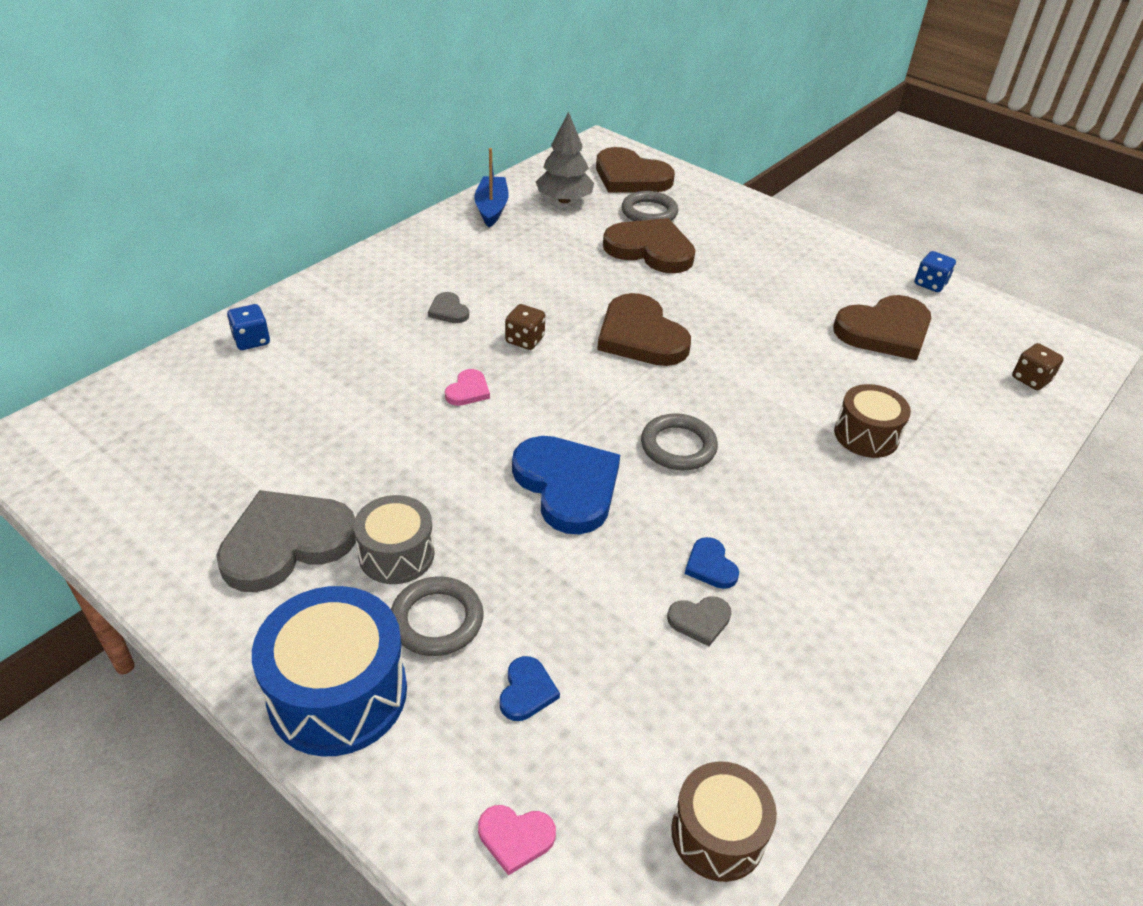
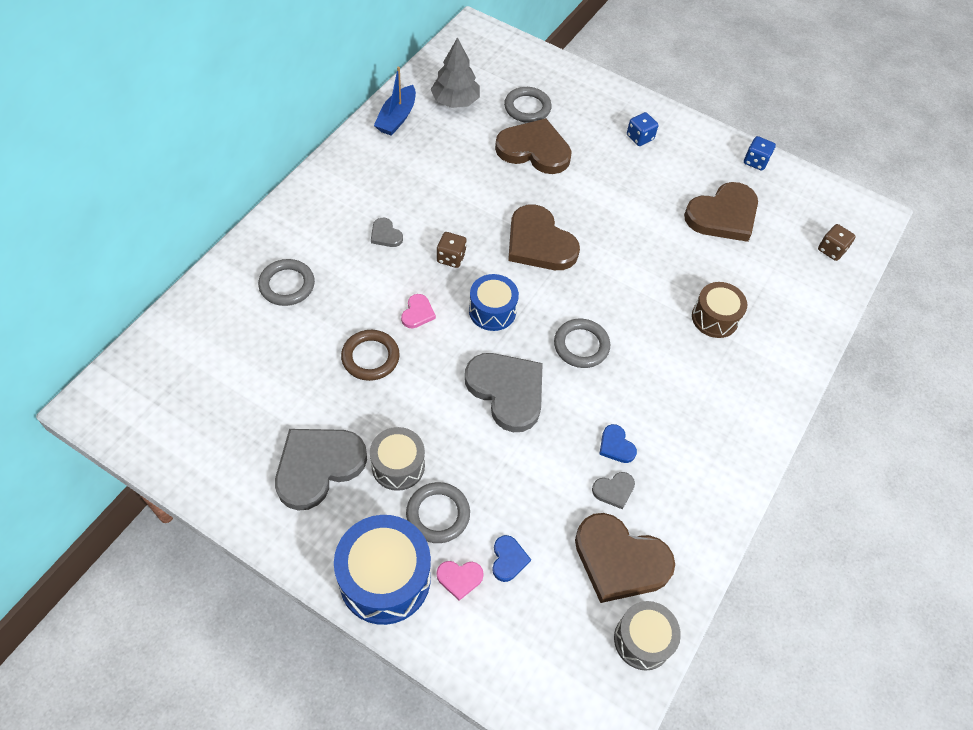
camera: 10 degrees left, 15 degrees up
(251, 340) = (238, 284): blue dice -> blue dice (640, 137)
(311, 347) = (287, 285): none -> grey ring
(394, 430) = (370, 357): none -> brown ring
(491, 208) = (397, 118): blue boat -> blue boat turned 150 degrees counterclockwise
(515, 837) = (520, 661): pink heart -> pink heart (459, 578)
(566, 398) = (492, 311): none -> blue drum
(567, 486) = (507, 391): blue heart -> grey heart
(630, 177) = (506, 67): brown heart -> brown heart (620, 560)
(718, 834) = (642, 640): brown drum -> grey drum

